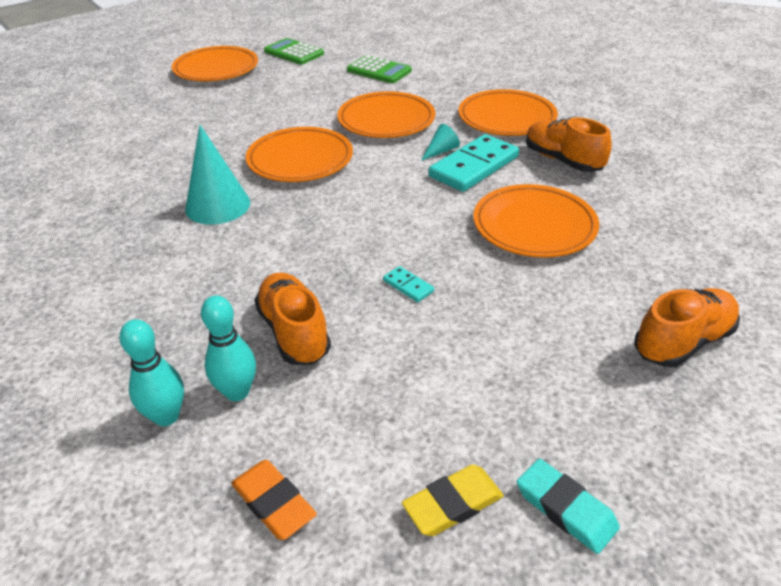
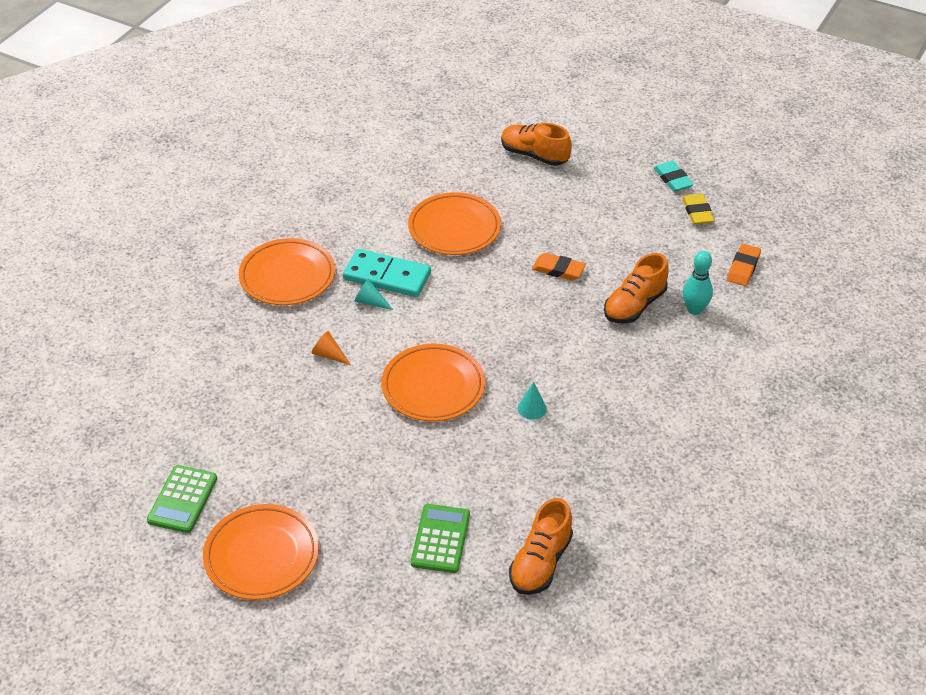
camera: 115 degrees left, 5 degrees up
(166, 416) = (731, 330): turquoise bowling pin -> none
(217, 205) = (532, 408): turquoise cone -> turquoise cone, size x0.50
(379, 71) = (210, 399): green calculator -> green calculator (440, 539)
(386, 120) = (329, 355): orange plate -> orange cone
(408, 286) = (558, 270): turquoise domino -> orange eraser
(452, 504) = (697, 212): yellow eraser -> yellow eraser turned 45 degrees clockwise
(562, 160) = (350, 230): orange shoe -> orange shoe (540, 562)
(565, 509) = (672, 179): turquoise eraser -> turquoise eraser turned 45 degrees counterclockwise

